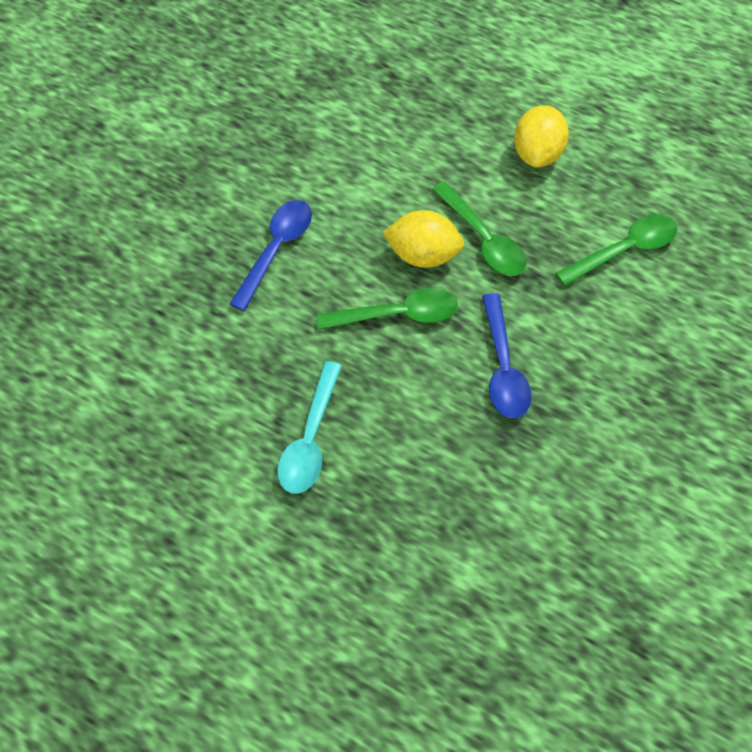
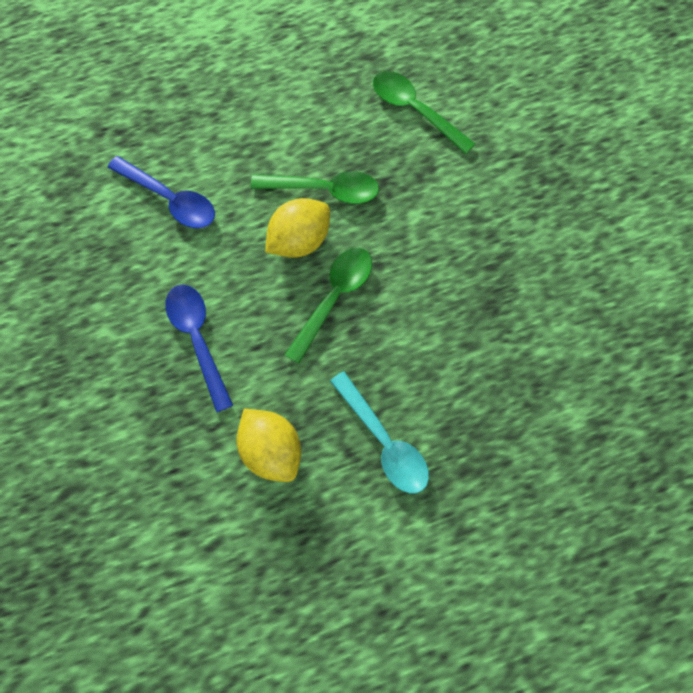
camera: 50 degrees left, 10 degrees up
(503, 367) = (438, 262): blue spoon -> blue spoon (170, 199)
(537, 153) = (286, 96): yellow lemon -> yellow lemon (272, 449)
(624, 250) = (415, 111): green spoon -> green spoon turned 60 degrees counterclockwise

